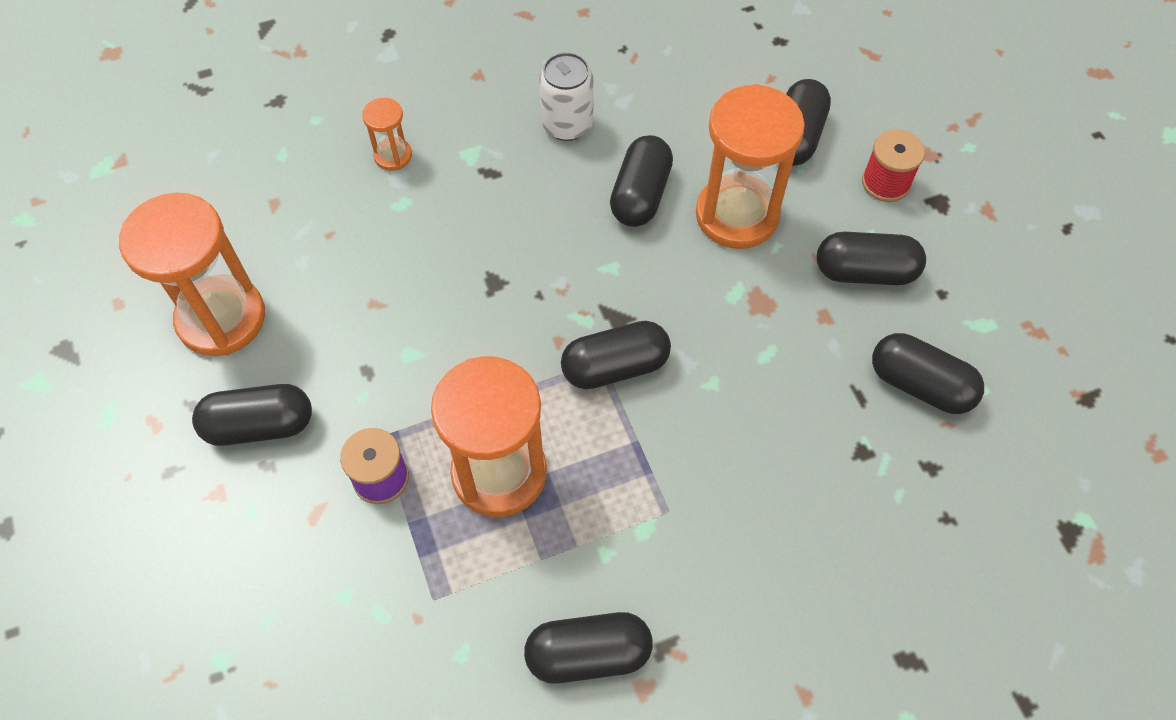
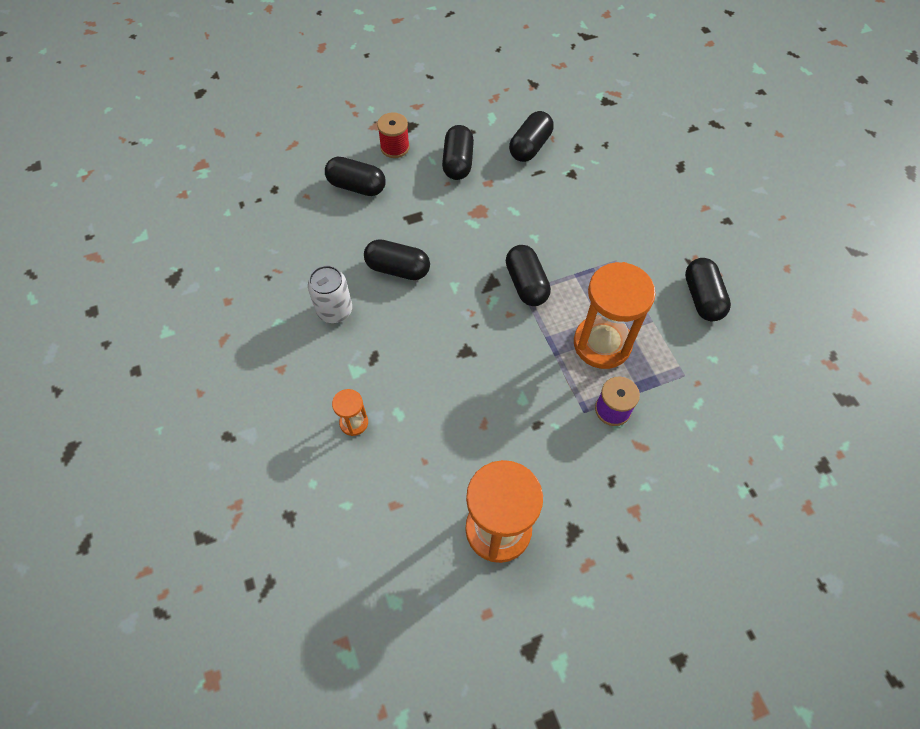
camera: 90 degrees left, 0 degrees up
(260, 425) = (582, 489): black capsule -> none
(737, 215) = (415, 219): orange hourglass -> none

